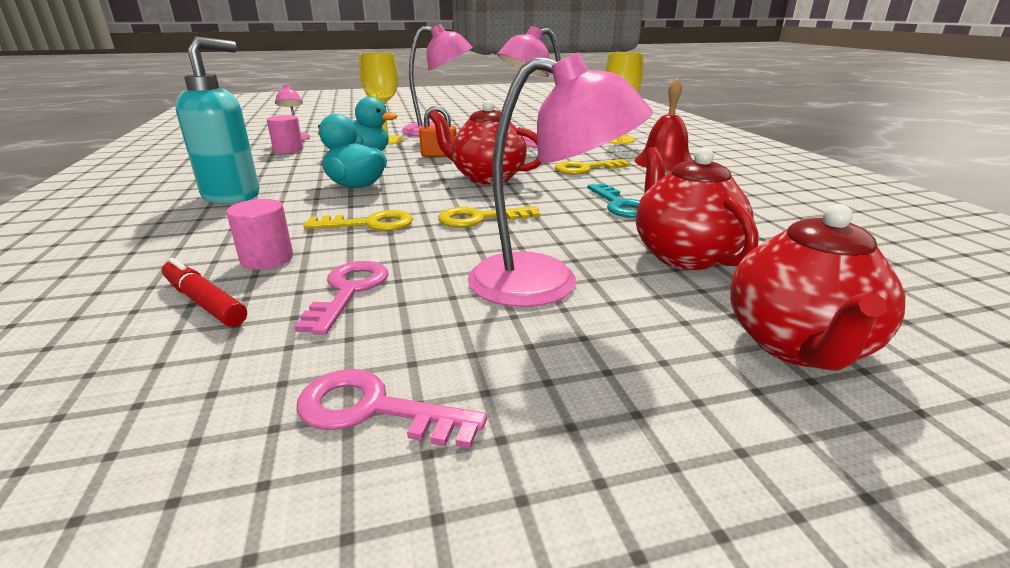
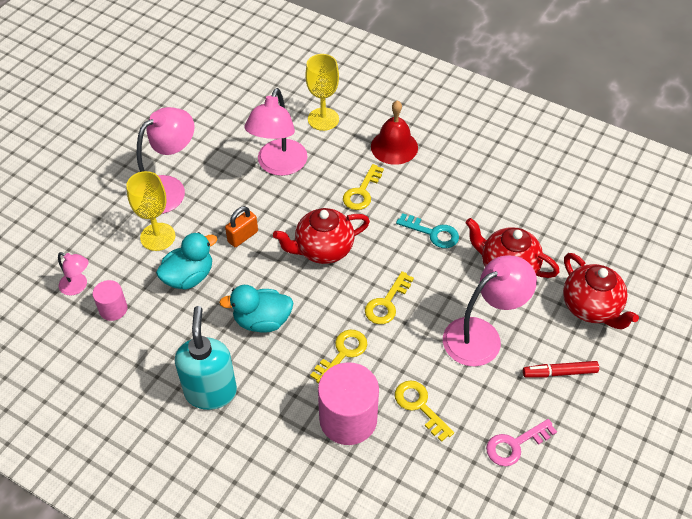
camera: 45 degrees left, 25 degrees up
(204, 302) = (378, 461): red marker -> red marker (559, 372)
(267, 259) = (348, 419): pink cylinder -> pink cylinder, size x1.89
(348, 291) = (420, 406): pink key -> yellow key

